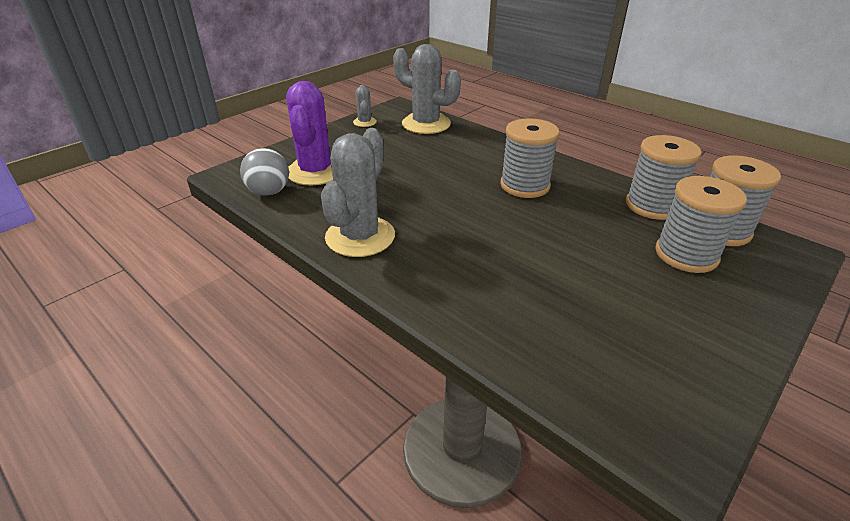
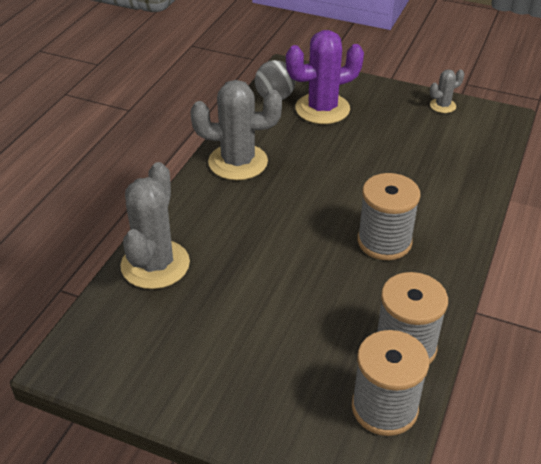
camera: 70 degrees right, 5 degrees up
(426, 124) = (474, 146): grey cactus -> grey cactus (155, 265)
(686, 255) = (317, 375): grey spool -> none

